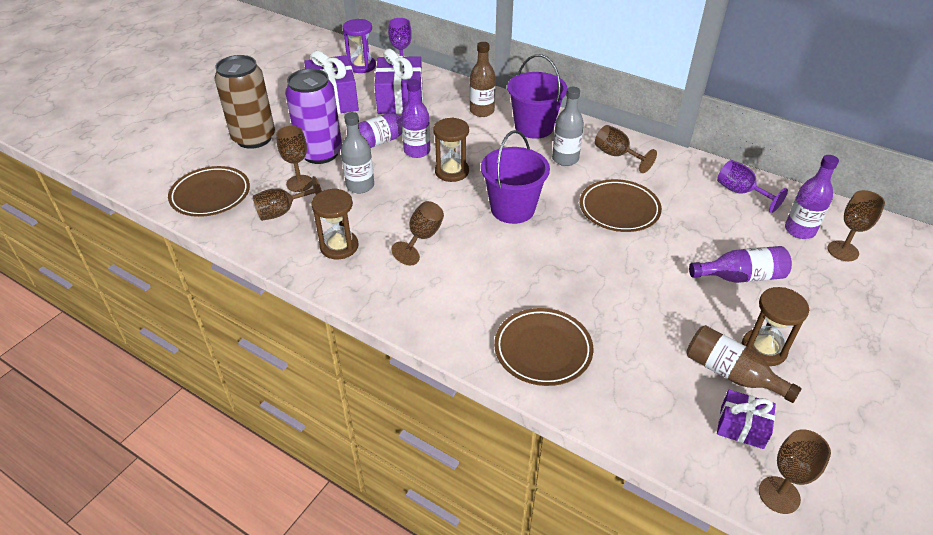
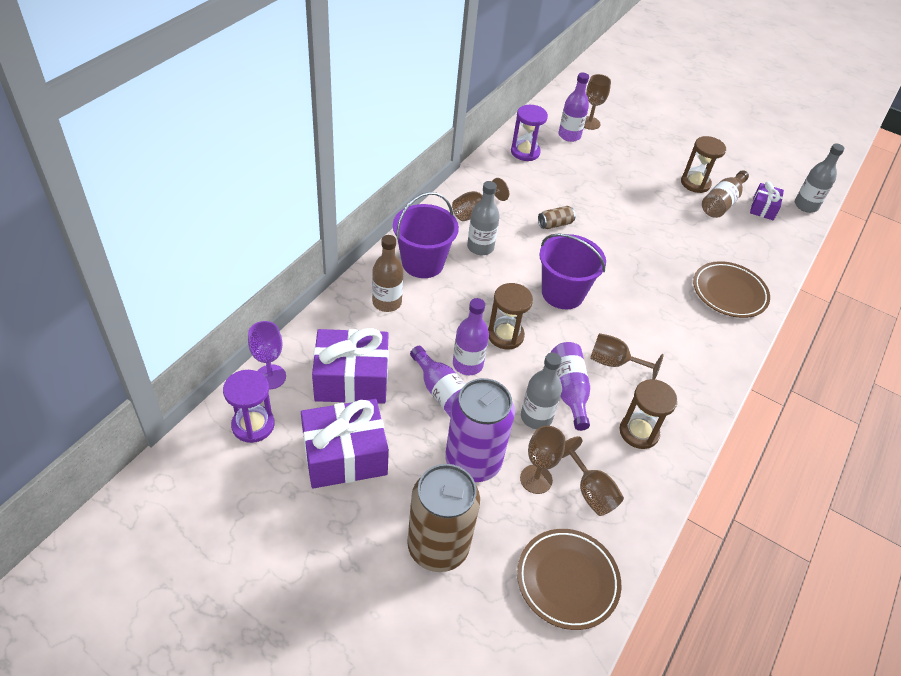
camera: 95 degrees left, 5 degrees up
(619, 209) = (555, 224): brown plate -> brown can
(741, 192) = (525, 152): purple goblet -> purple hourglass
(741, 277) = (627, 176): purple bottle -> purple bottle (569, 390)
(779, 495) = (806, 205): brown goblet -> grey bottle

